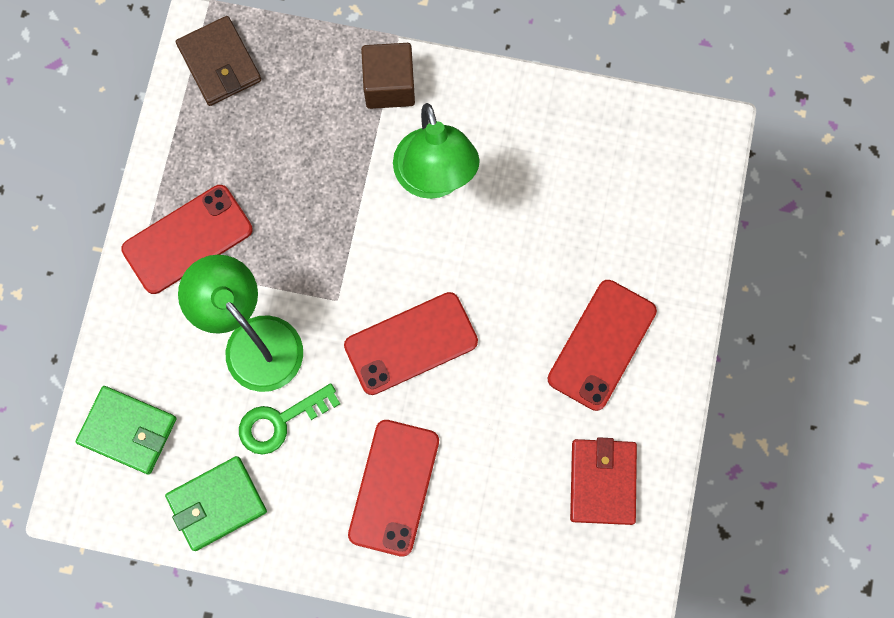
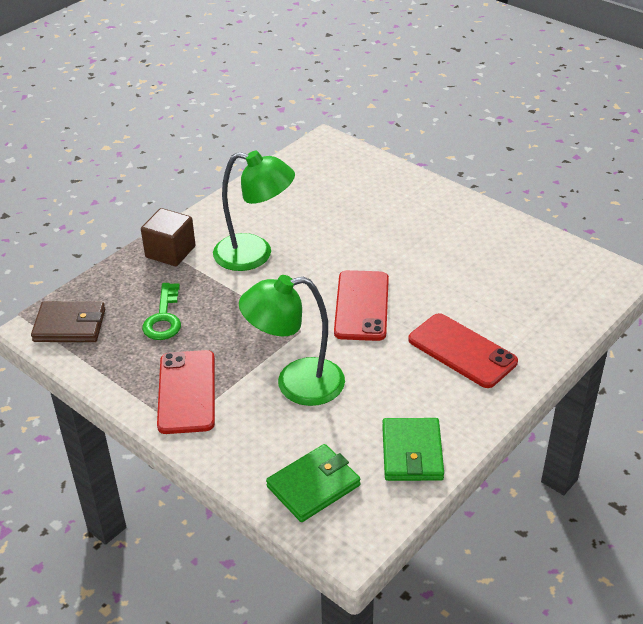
camera: 60 degrees left, 35 degrees down
(280, 421) = (370, 392): green key -> green key (164, 318)
(601, 345) = (427, 225): red phone -> none
(602, 482) = (520, 255): red wallet -> none

